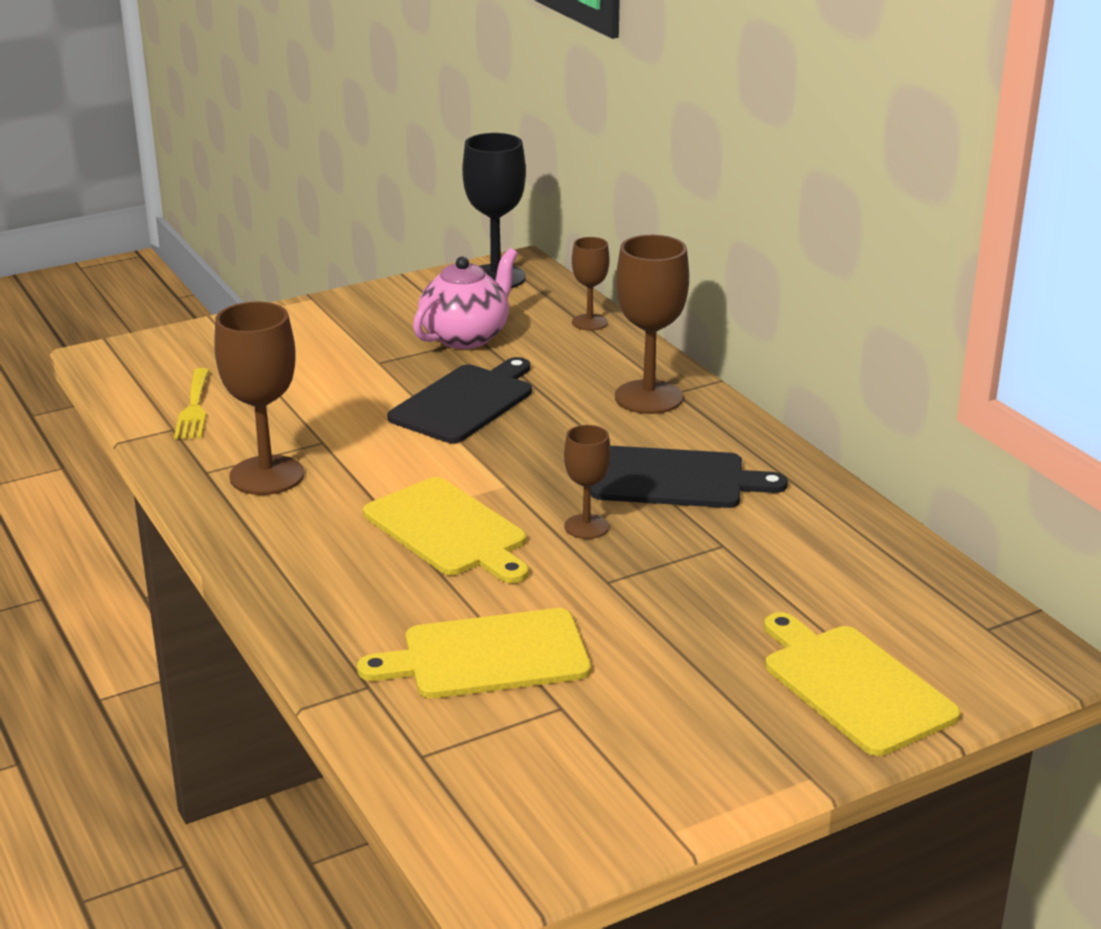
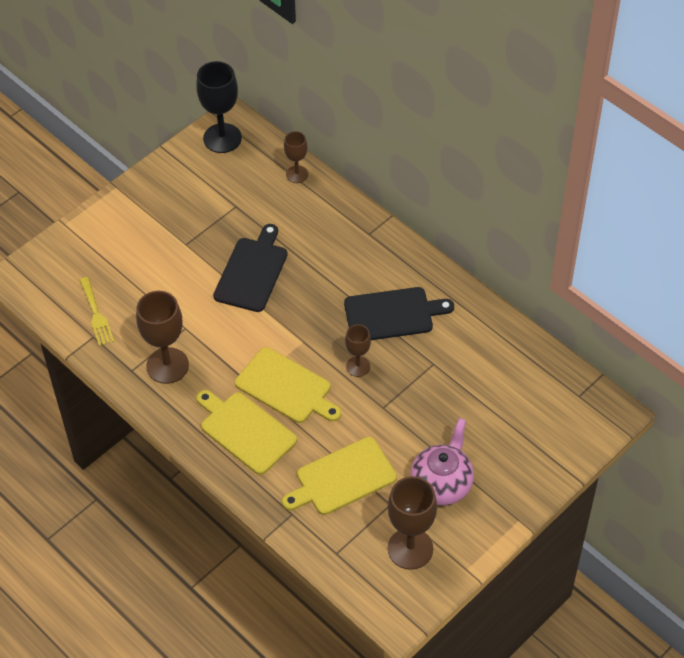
camera: 15 degrees left, 25 degrees up
(466, 337) = (228, 206): pink teapot -> pink teapot (442, 484)
(648, 397) = (355, 242): brown goblet -> brown goblet (410, 548)
(853, 686) = (524, 454): yellow cutting board -> yellow cutting board (245, 431)

